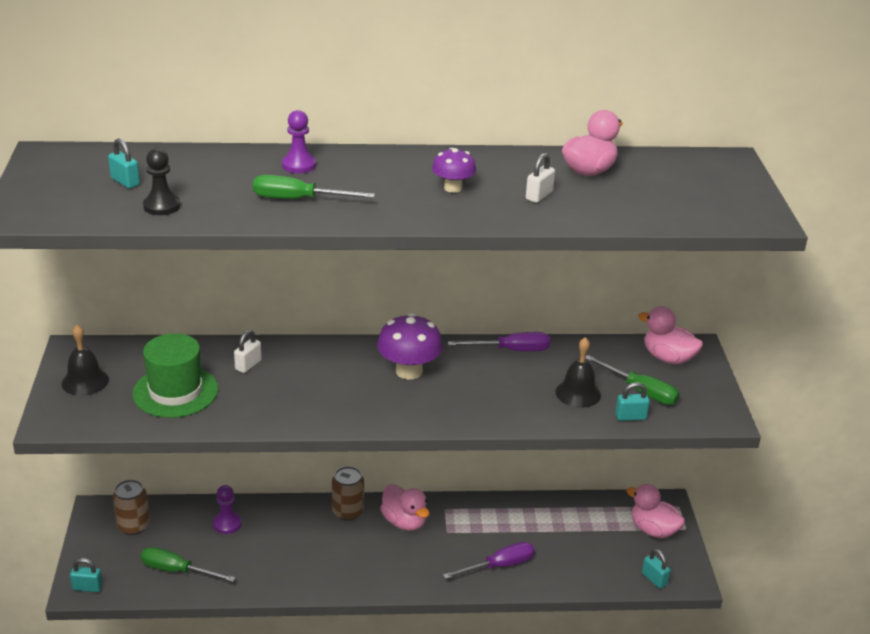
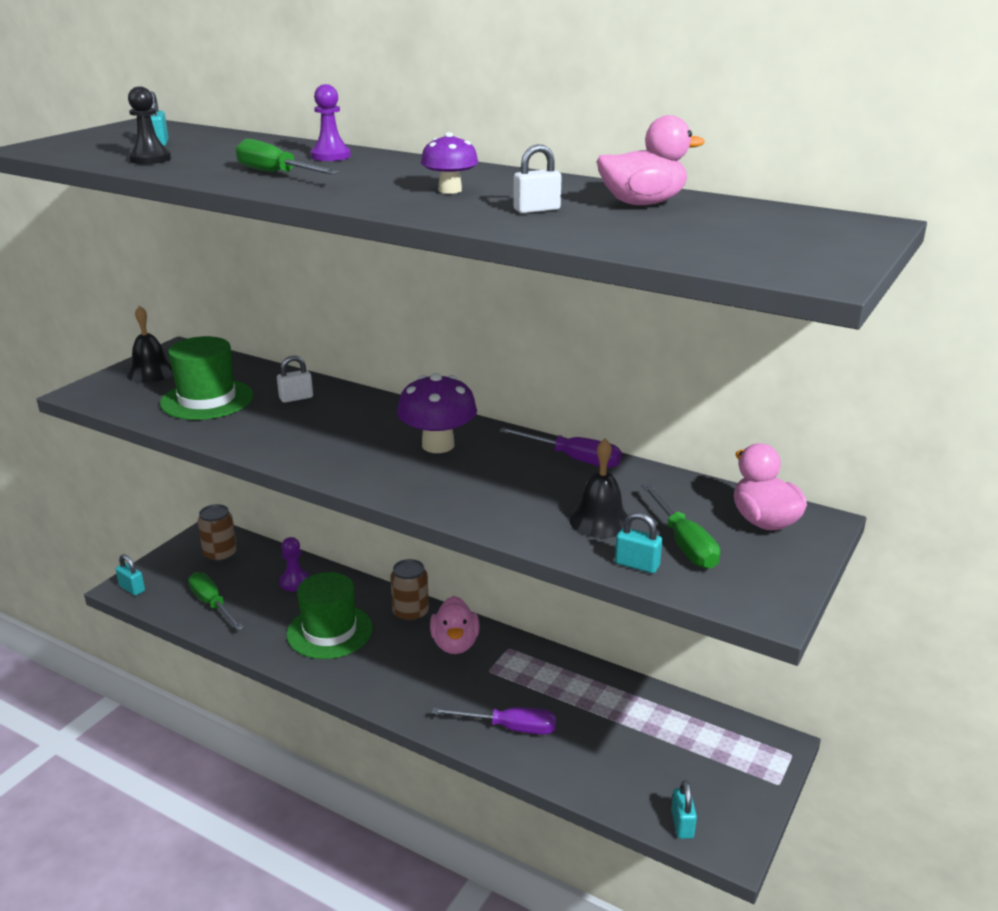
camera: 35 degrees right, 5 degrees down
(300, 552) = (329, 631): none -> green hat
(653, 530) = (732, 767): pink duck -> none

